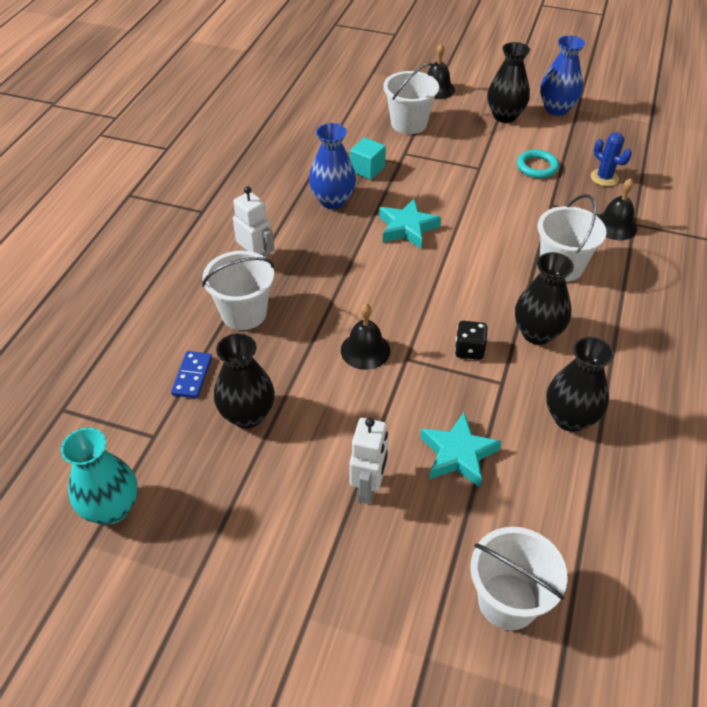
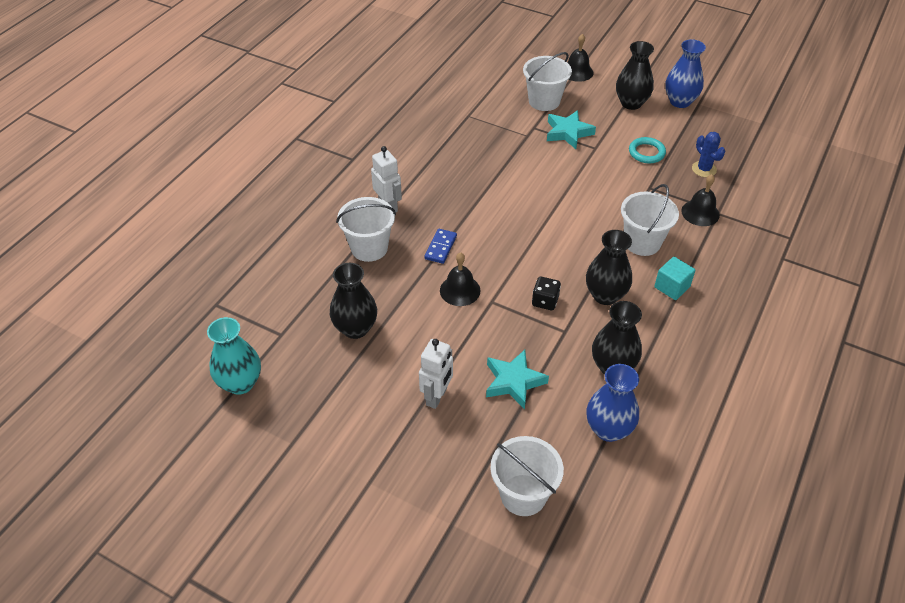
camera: 10 degrees right, 0 degrees up
(192, 376) = (319, 292): blue domino -> blue domino (441, 247)
(333, 201) = (462, 162): blue vase -> blue vase (608, 429)
(367, 169) = (498, 138): turquoise cube -> turquoise cube (672, 287)
(407, 228) = (519, 193): turquoise star -> turquoise star (568, 132)

